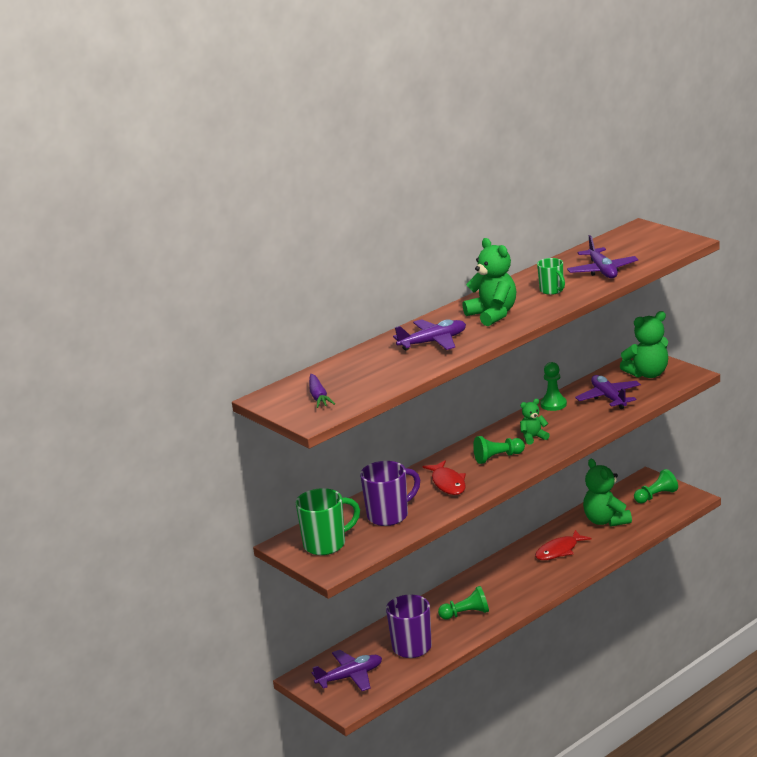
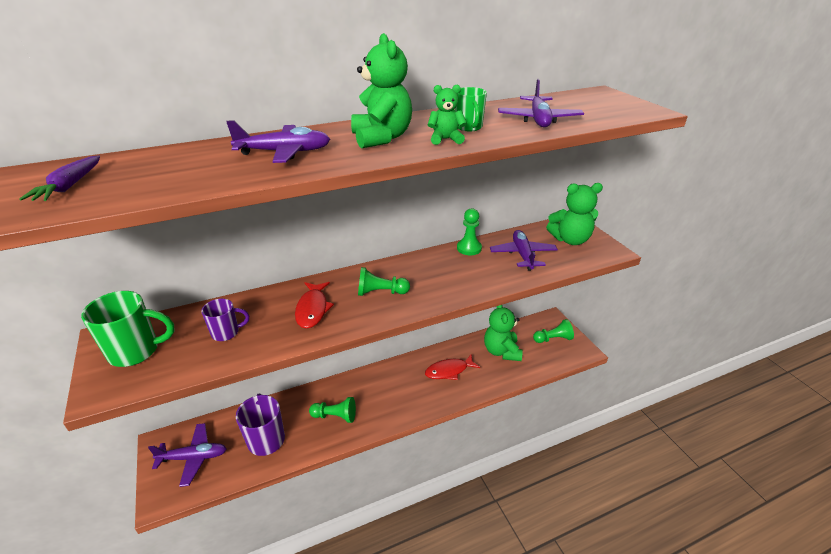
camera: 15 degrees right, 10 degrees up
(389, 515) = (226, 333): purple mug -> purple mug, size x0.60
(533, 437) = (428, 279): green teddy bear -> green teddy bear (445, 139)

